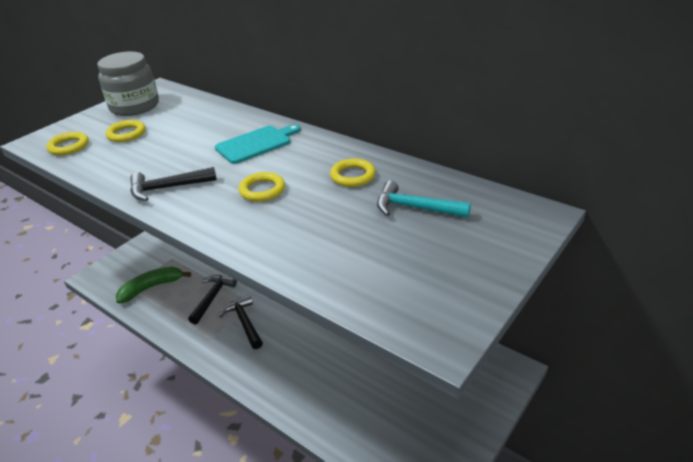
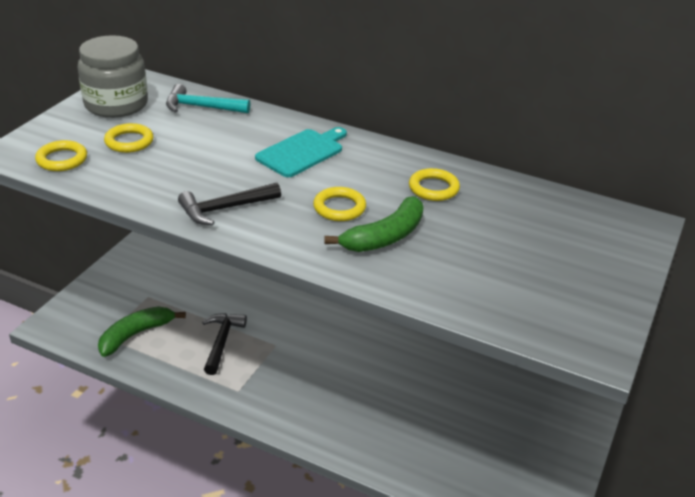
camera: 15 degrees left, 0 degrees up
(244, 322) = (273, 368): black hammer -> none
(288, 216) = (385, 236): none -> green banana
(415, 208) = (516, 222): turquoise hammer -> turquoise hammer (201, 107)

